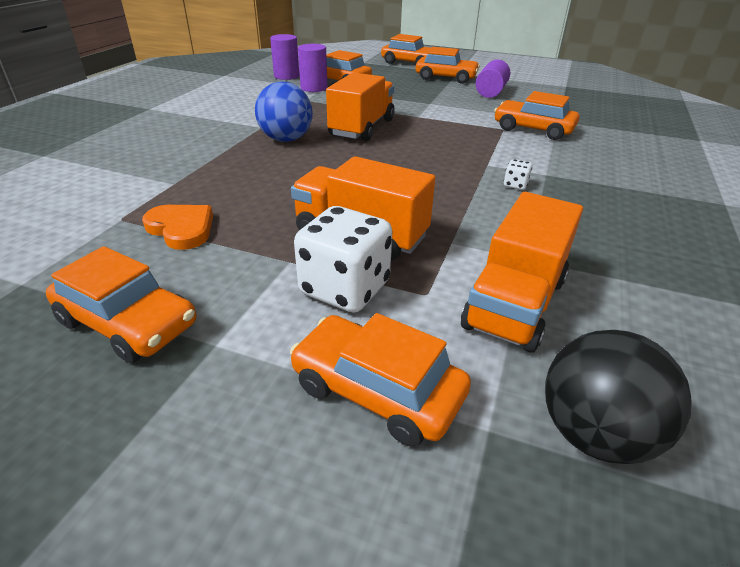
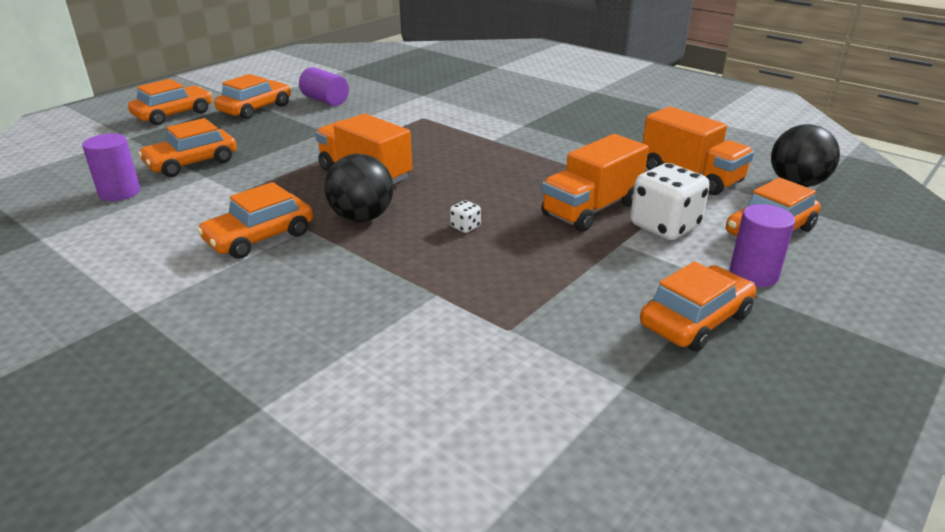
camera: 70 degrees left, 5 degrees down
(181, 229) = (547, 291): orange heart -> none
(286, 139) = (362, 218): blue ball -> black ball
(314, 88) = (198, 181): purple cylinder -> purple cylinder (753, 274)
(515, 185) = (535, 139): white dice -> white dice (465, 227)
(533, 129) = (434, 107): orange car -> orange car (259, 237)

